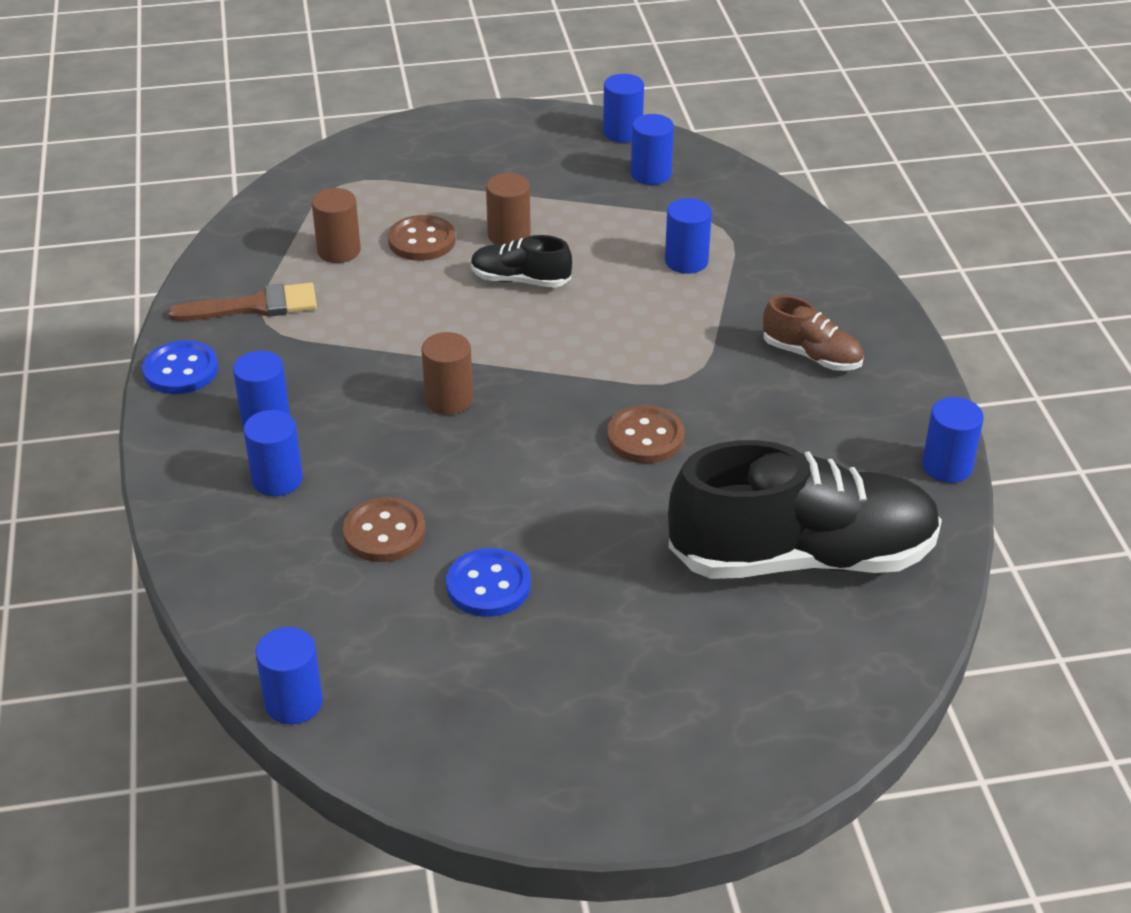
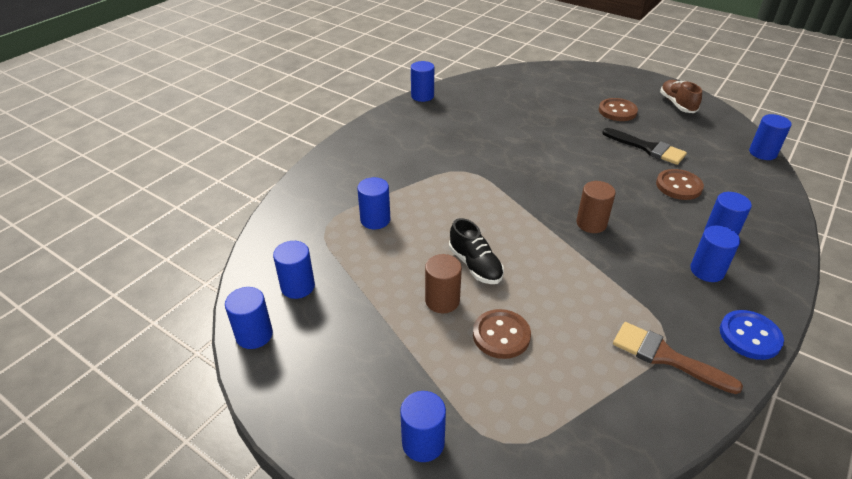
camera: 135 degrees left, 0 degrees up
(339, 251) = (567, 367): brown cylinder -> none
(400, 153) = (423, 443): none -> blue cylinder
(488, 585) = (647, 148): blue button -> black brush
(645, 437) = (517, 160): brown button -> brown button (617, 111)
(802, 557) = (516, 101): black shoe -> none
(811, 356) = (399, 149): brown shoe -> brown shoe (677, 104)

